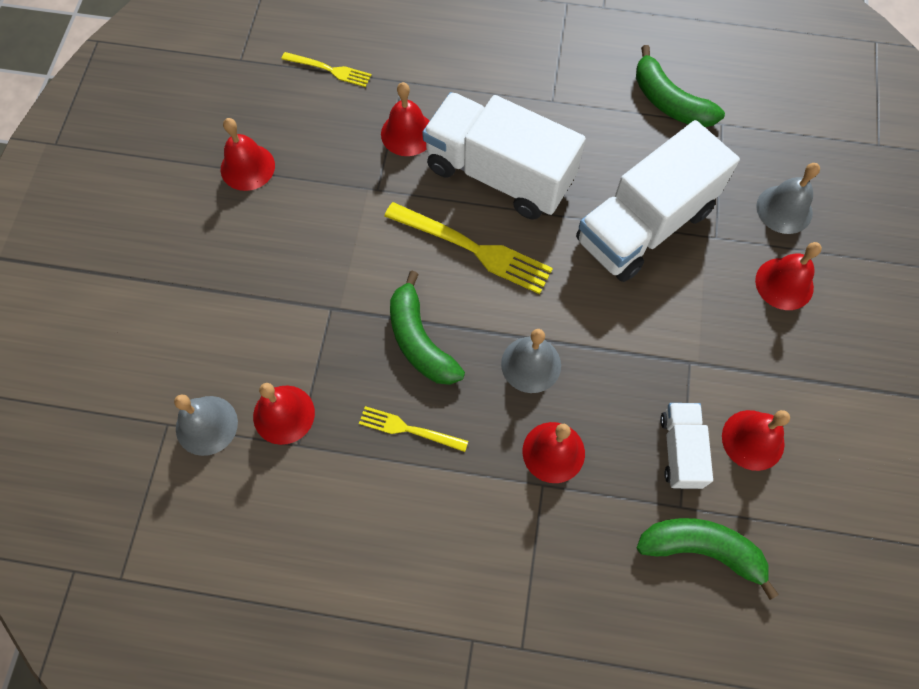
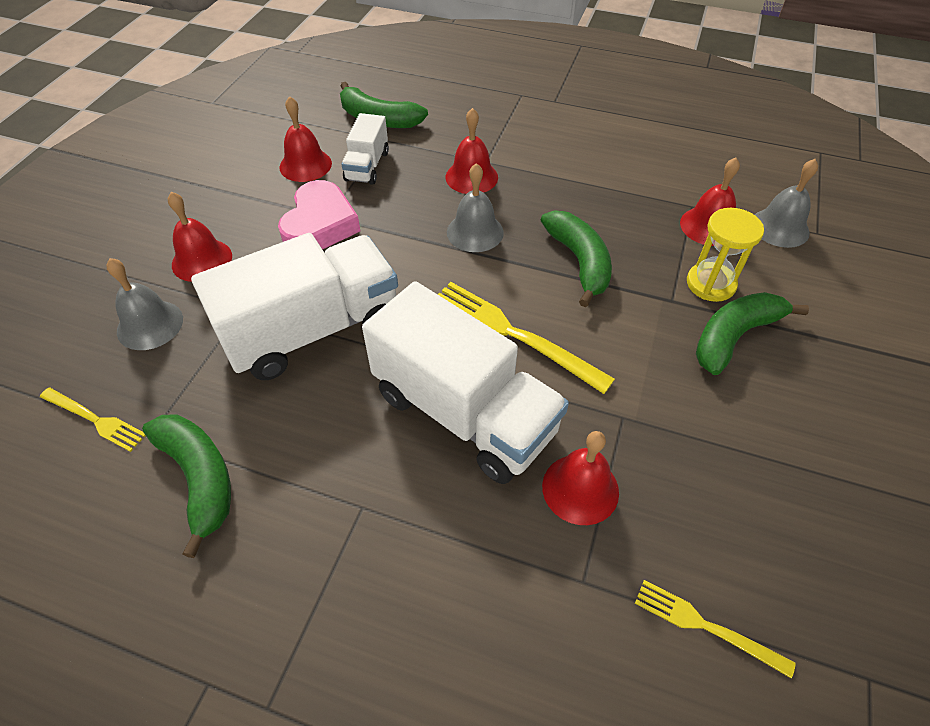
camera: 170 degrees left, 15 degrees down
(247, 167) = (804, 473): red bell -> none
(279, 276) = (734, 337): none -> green banana
(292, 333) = (710, 284): none -> yellow hourglass
(409, 429) = (593, 204): yellow fork -> yellow fork (95, 420)
(693, 348) = (320, 225): none -> pink heart

